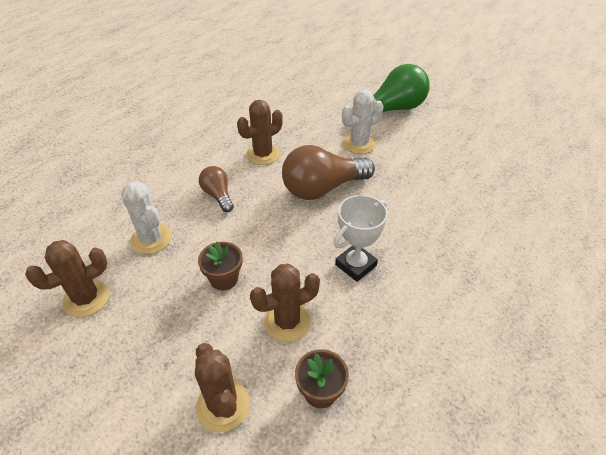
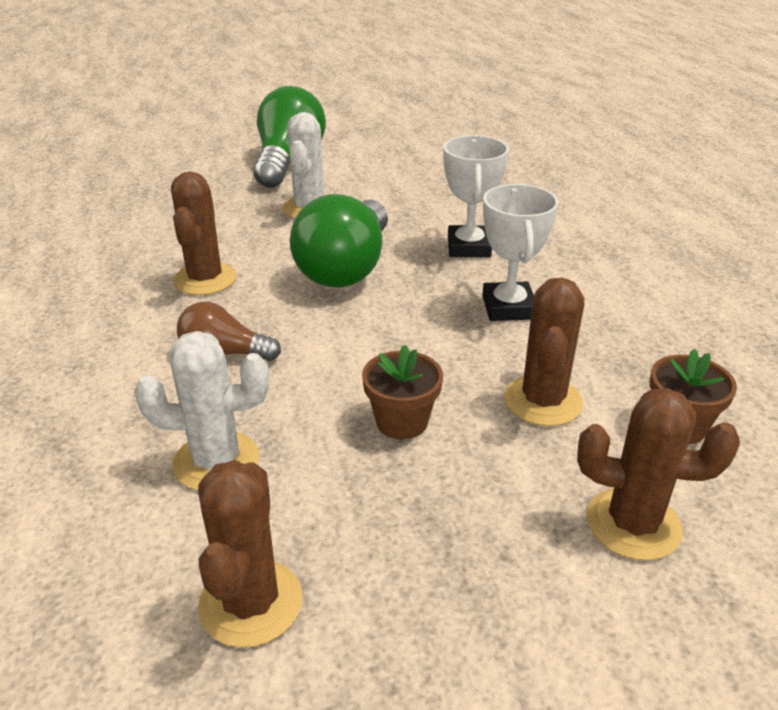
camera: 50 degrees left, 10 degrees down
(322, 188) = (346, 268): brown light bulb -> green light bulb
(396, 218) = (469, 247): none -> white trophy

